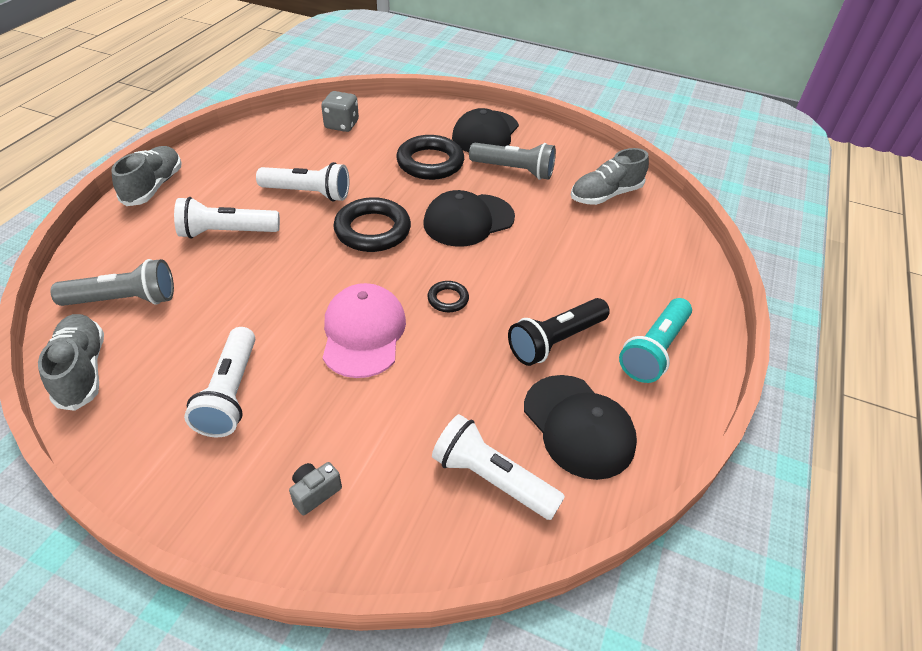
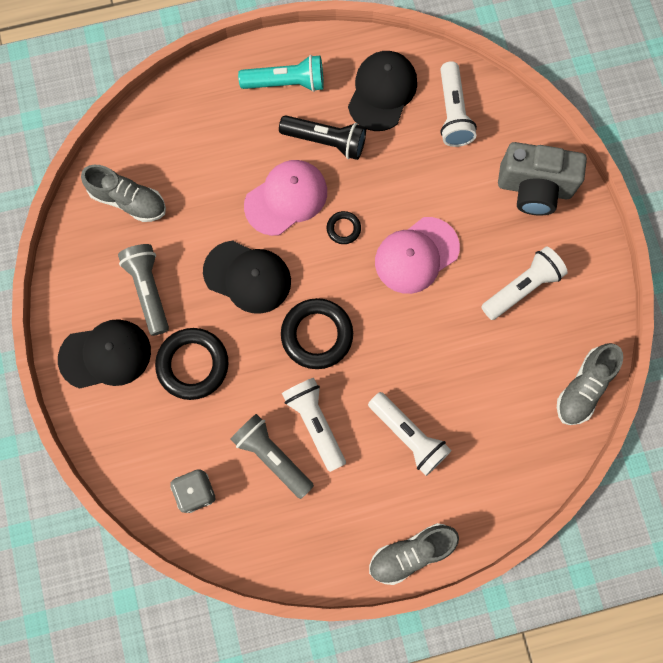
camera: 125 degrees left, 30 degrees up
(124, 300) = (522, 430): grey flashlight -> grey flashlight (272, 456)
(315, 492) = (534, 188): grey camera -> grey camera, size x2.48
(519, 280) = (286, 198): none -> pink cap

